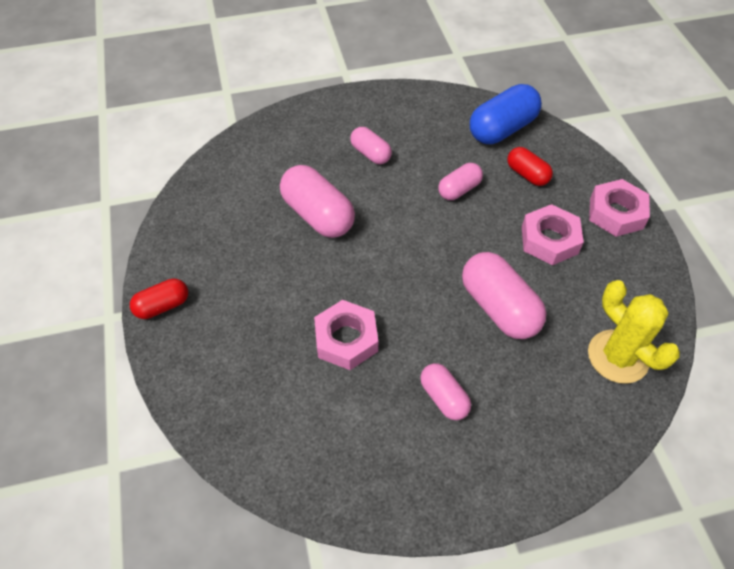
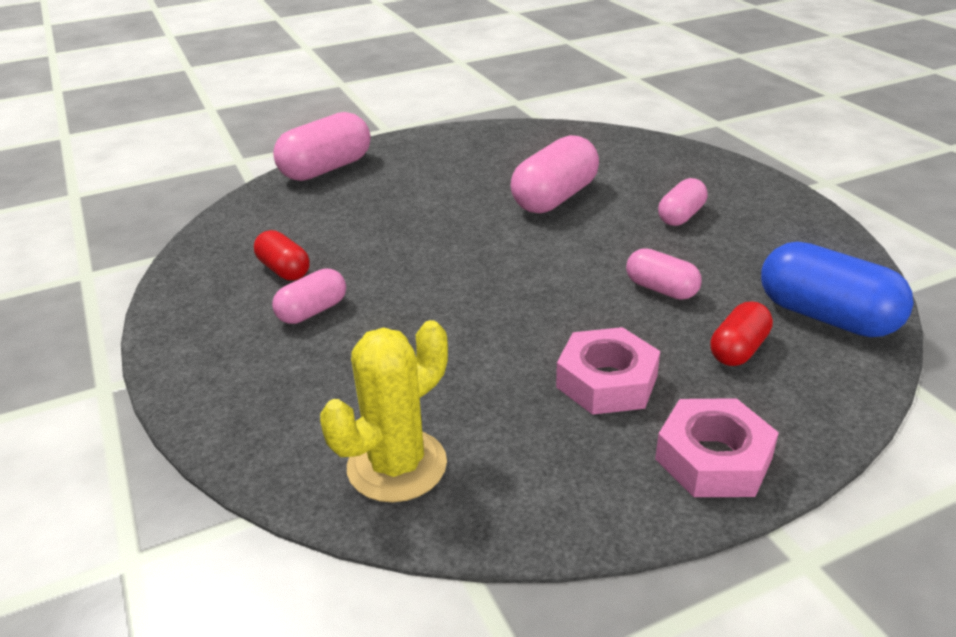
camera: 80 degrees right, 20 degrees down
(163, 306) = (401, 144): red capsule -> red capsule (284, 270)
(346, 339) = (383, 239): pink nut -> none
(499, 308) = (458, 342): pink capsule -> pink capsule (326, 169)

